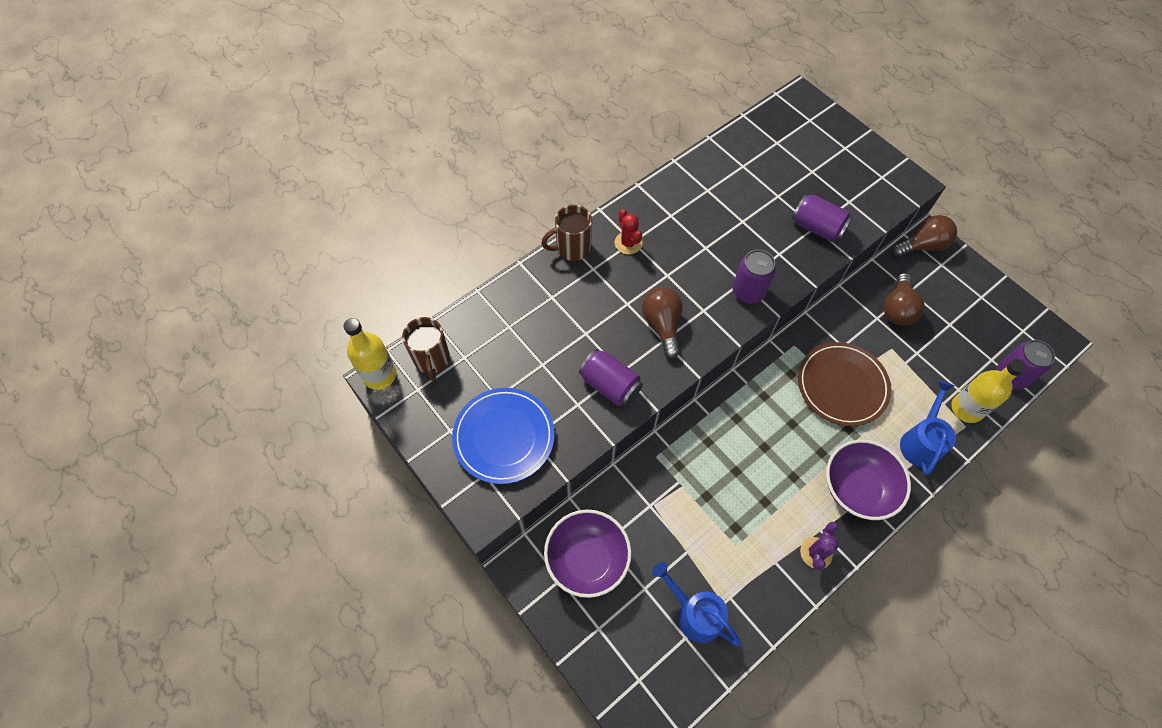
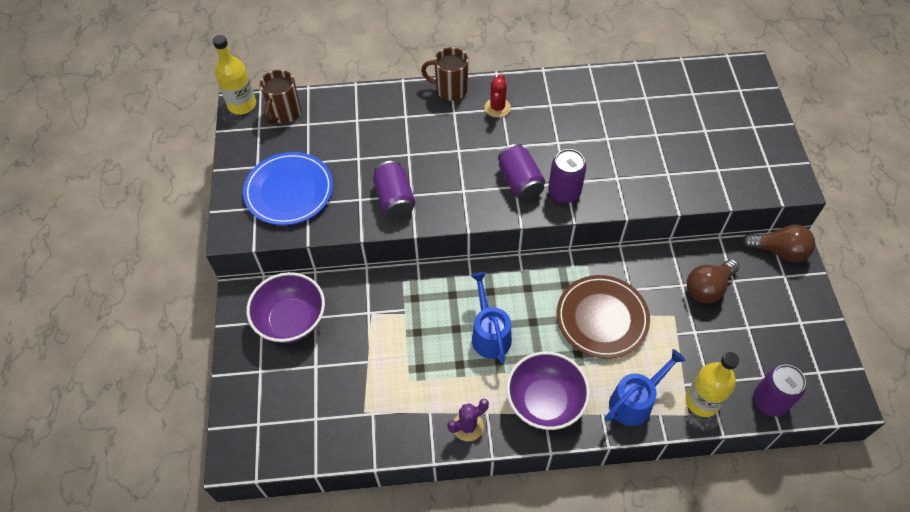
camera: 35 degrees right, 5 degrees down
(662, 325) = (472, 179): brown light bulb -> none
(694, 613) = (336, 406): blue watering can -> blue watering can (489, 333)
(817, 228) = (669, 175): purple can -> purple can (520, 182)

